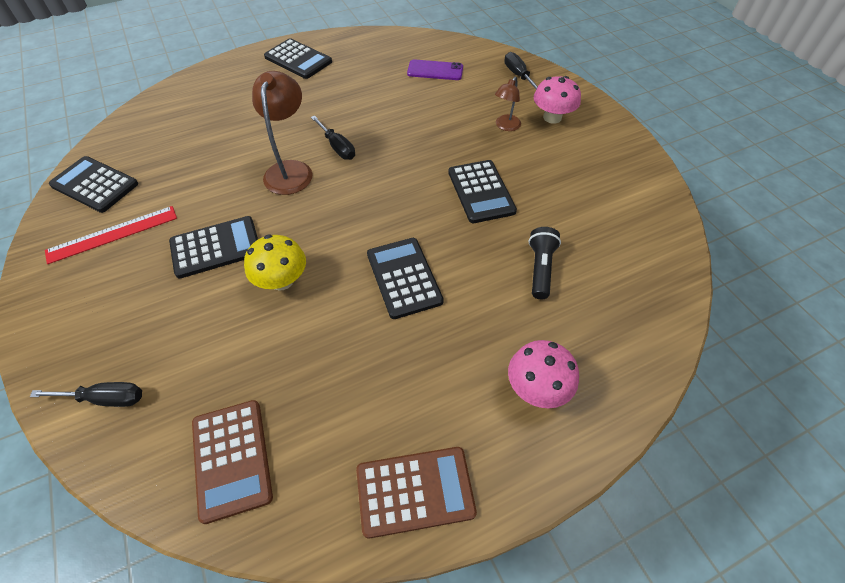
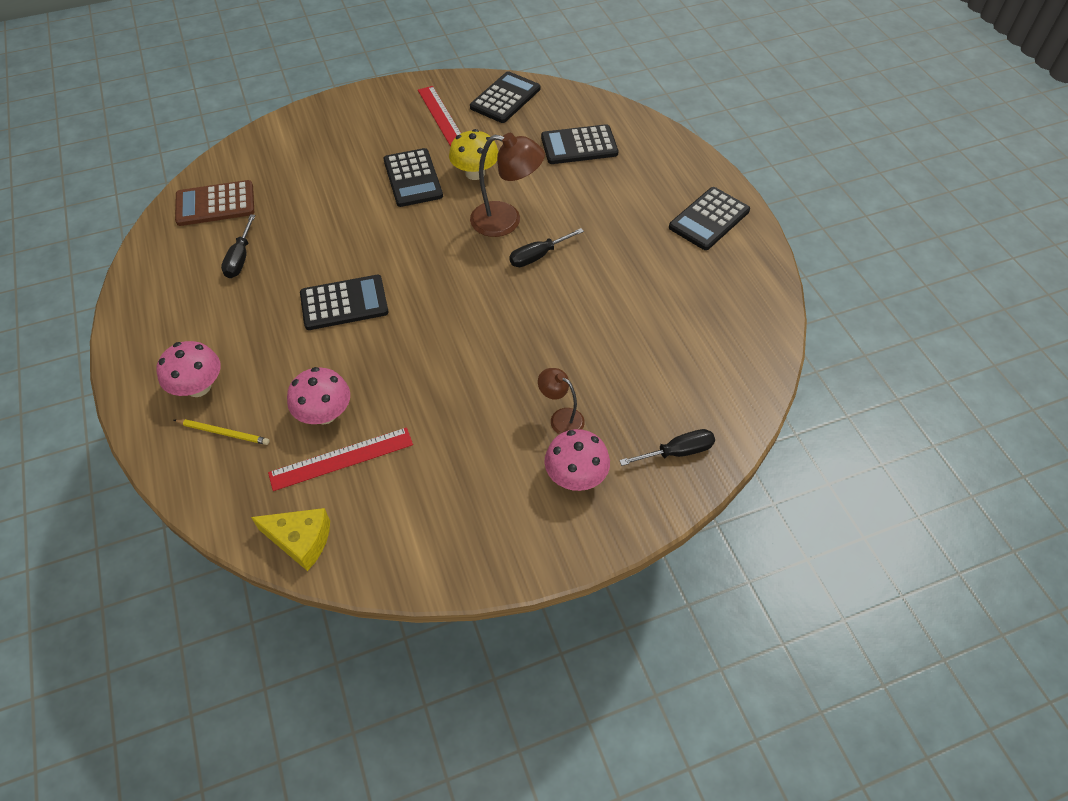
camera: 95 degrees right, 0 degrees up
(105, 398) = (285, 139): black screwdriver -> black screwdriver (240, 258)
(282, 280) = (364, 221): yellow mushroom -> yellow mushroom (475, 173)
(415, 491) = (150, 299): brown calculator -> none
(435, 70) = (688, 354): purple phone -> none
(481, 192) = (446, 377): black calculator -> black calculator (579, 145)
(540, 269) = (324, 414): black flashlight -> pink mushroom
(582, 248) = (341, 458): none -> red ruler
(585, 347) = (223, 433): none -> yellow pencil
(667, 261) = (301, 540): none -> yellow cheese

